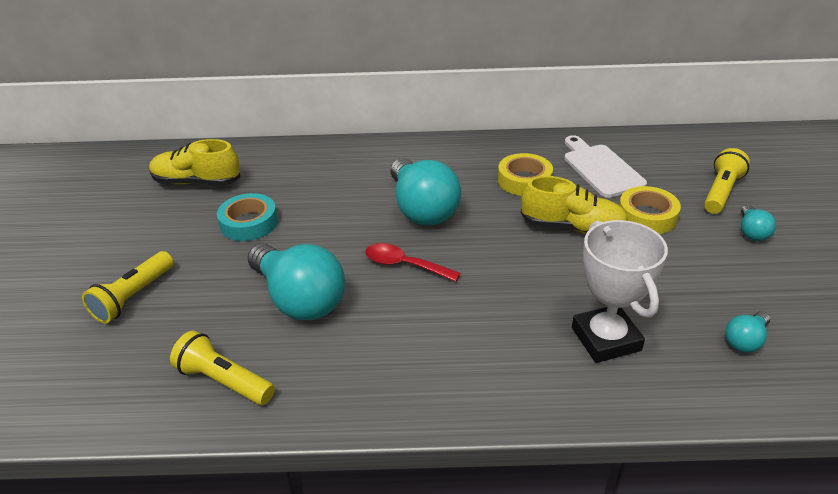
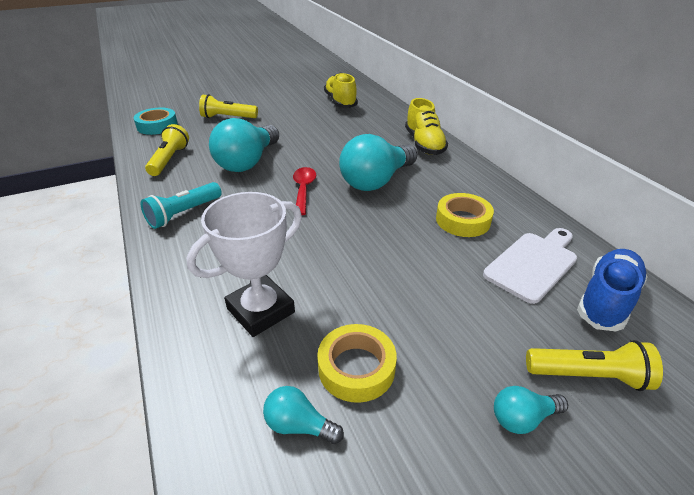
camera: 65 degrees right, 0 degrees up
(249, 223) = (312, 127): turquoise tape -> turquoise tape (157, 126)
(393, 379) = (183, 213): none -> turquoise flashlight
(572, 227) = (412, 262): yellow shoe -> yellow shoe (424, 144)
(647, 216) = (475, 312): yellow tape -> yellow tape (356, 368)
(652, 155) = (606, 300): none -> blue shoe

